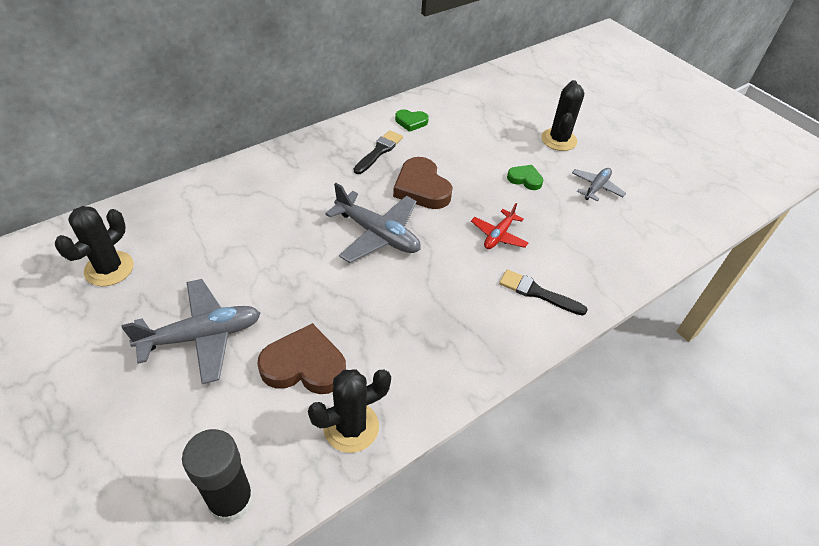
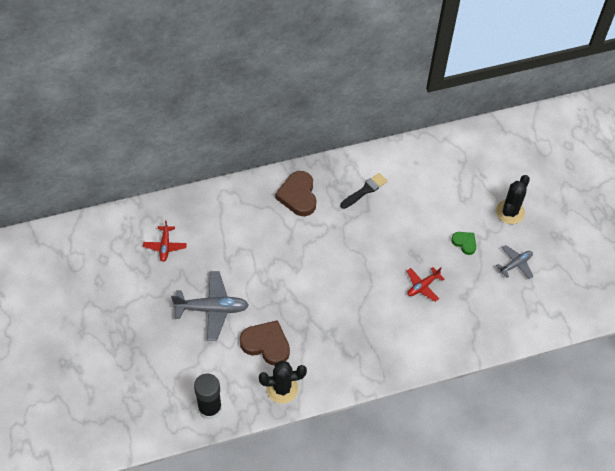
camera: 20 degrees right, 10 degrees up
(109, 269) = (165, 246): black cactus -> red plane
(377, 234) = (339, 263): grey plane -> none
(411, 122) = (399, 167): green heart -> none
(421, 188) = (384, 232): brown heart -> brown heart (298, 196)
(537, 293) = (429, 336): black brush -> none

